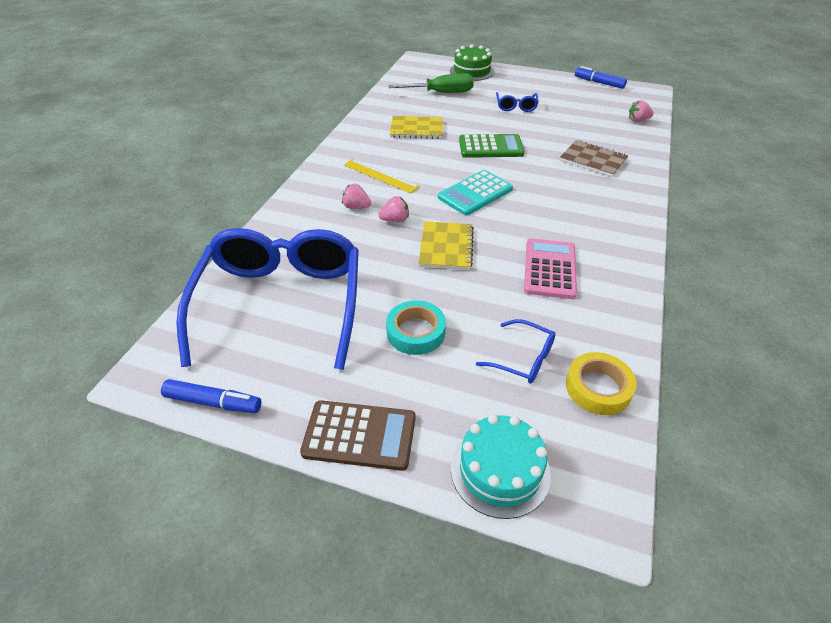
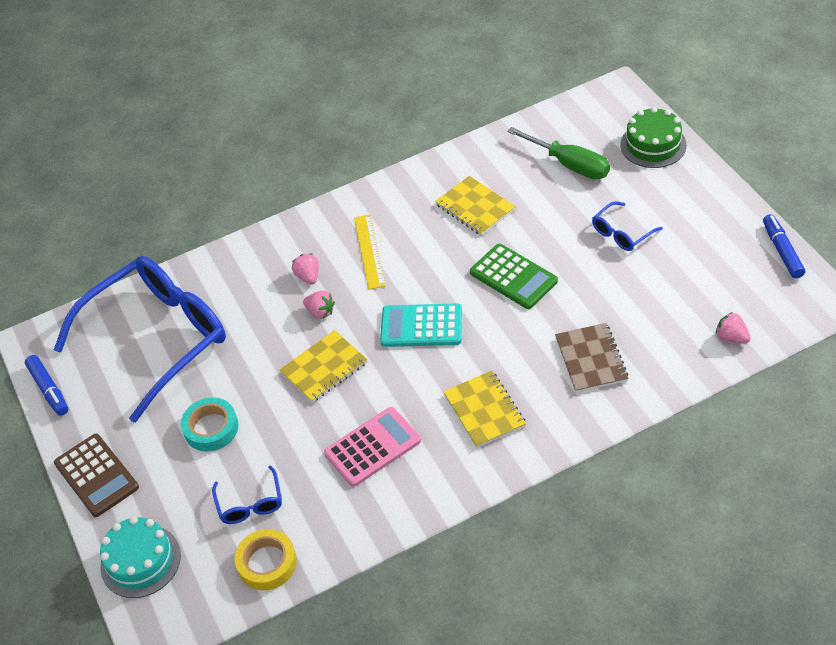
camera: 50 degrees right, 5 degrees up
(581, 211) = (484, 410): none -> yellow notebook

